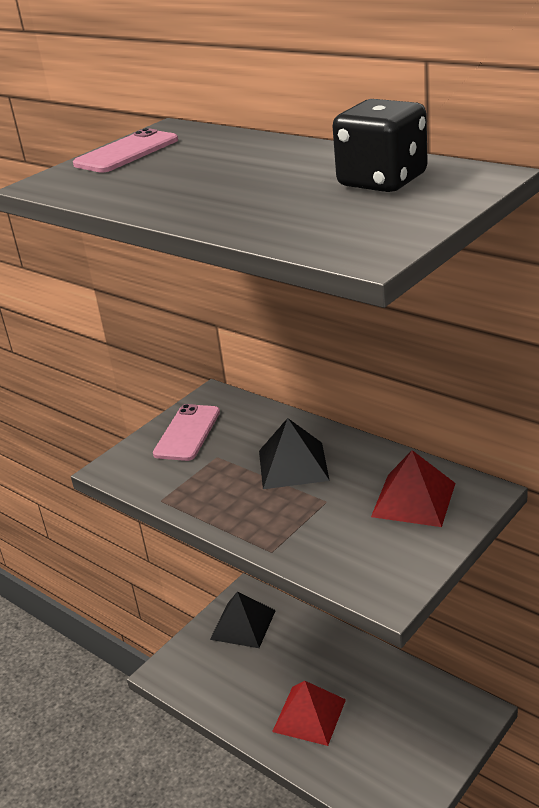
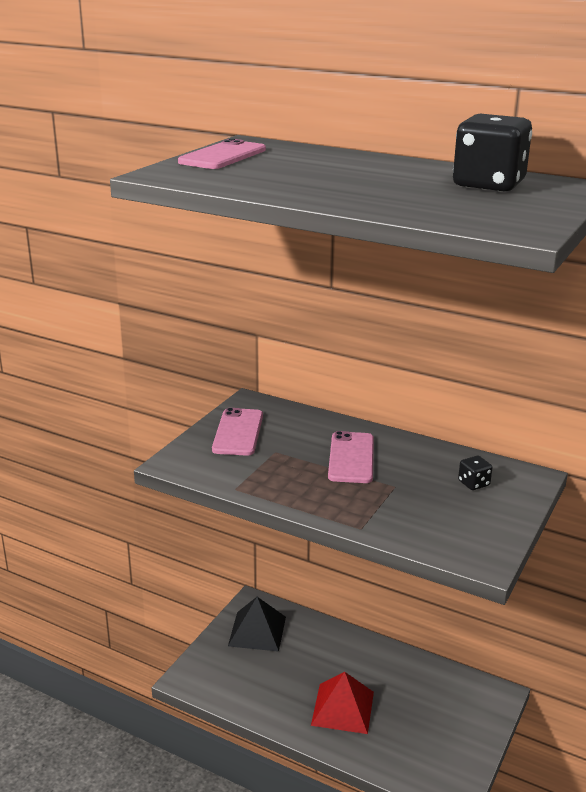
camera: 15 degrees left, 5 degrees down
(293, 465) = (351, 458): black pyramid -> pink phone
(413, 499) = (473, 483): red pyramid -> black dice

